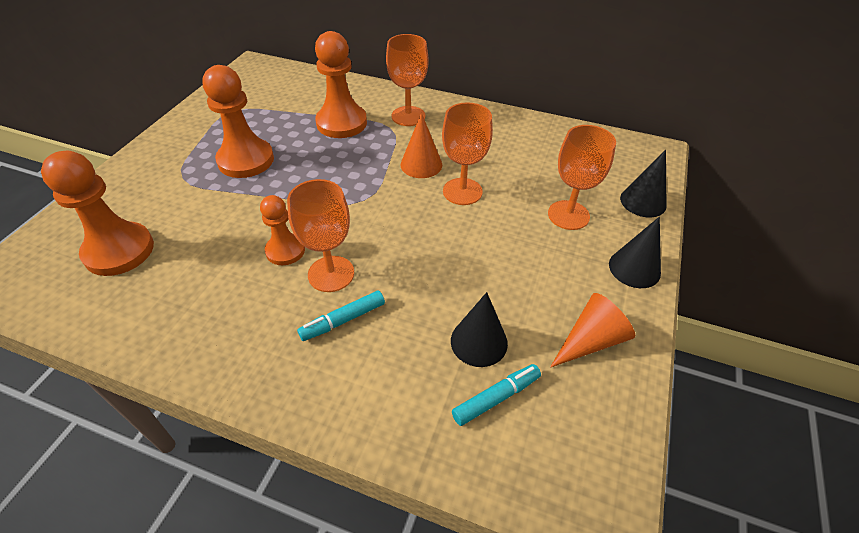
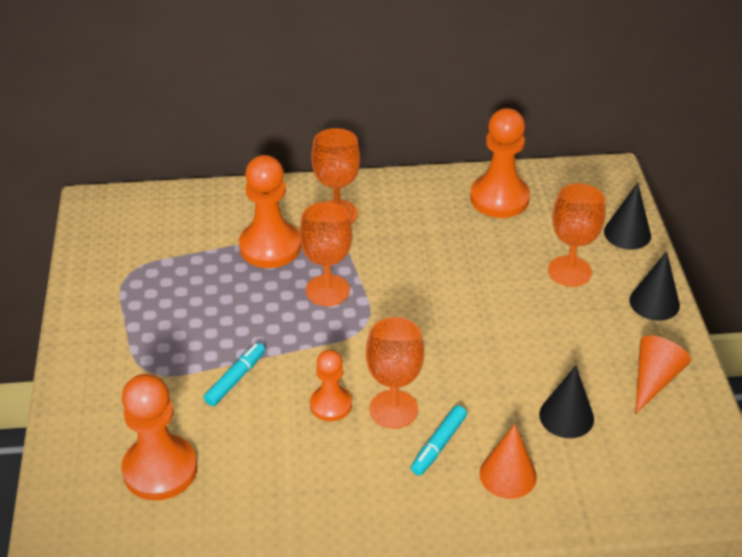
camera: 25 degrees left, 5 degrees down
(246, 160) = (202, 327): orange pawn -> orange pawn (499, 198)
(421, 164) = (394, 267): orange cone -> orange cone (508, 475)
(462, 191) = (456, 282): orange goblet -> orange goblet (327, 290)
(496, 398) = (609, 454): turquoise marker -> turquoise marker (235, 379)

